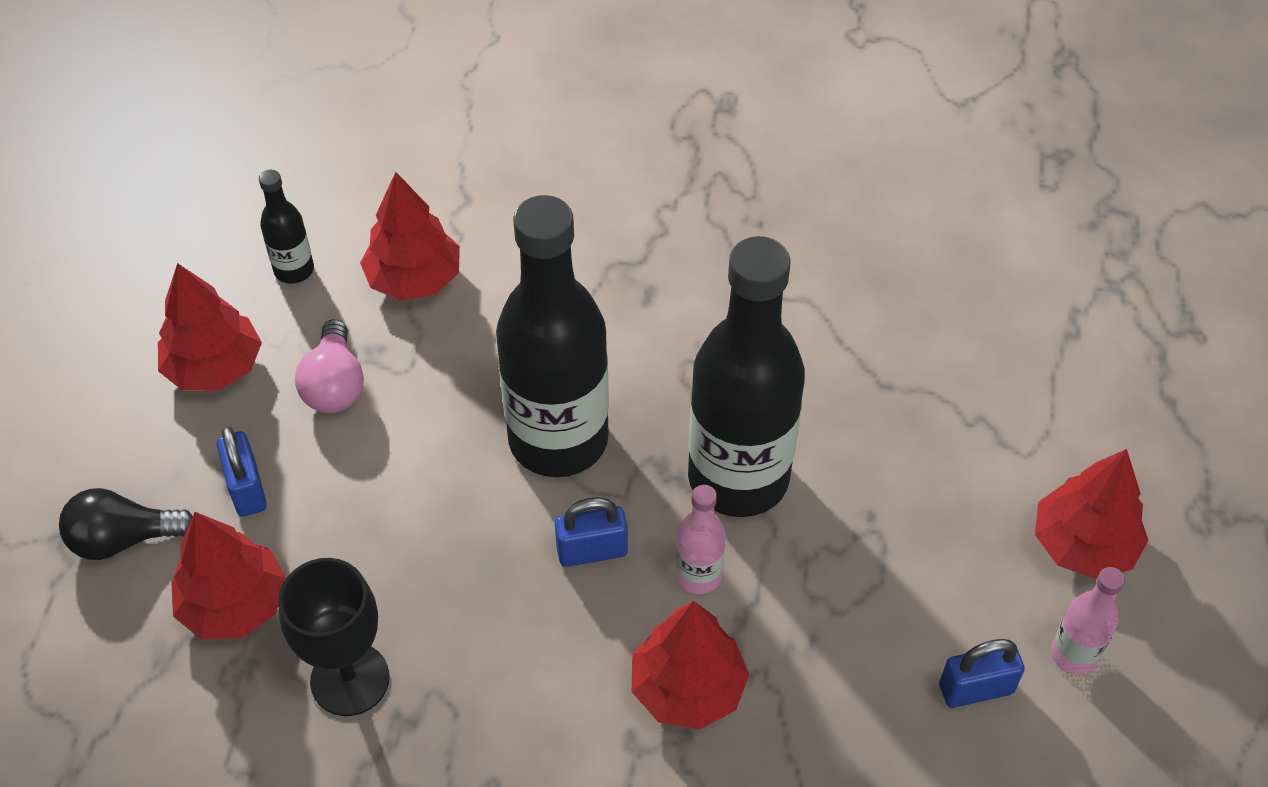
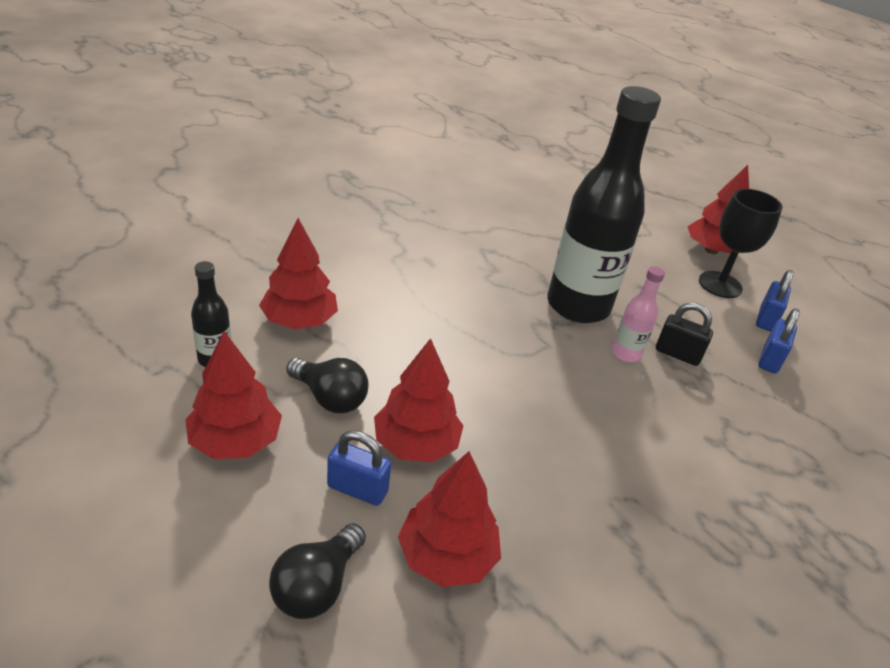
camera: 55 degrees left, 15 degrees down
(335, 385) = (330, 398): pink light bulb -> black light bulb
(350, 679) = (567, 534): black goblet -> black goblet (720, 285)
(558, 440) = (484, 343): black bottle -> none
(592, 551) = (572, 377): blue padlock -> blue padlock (770, 359)
(687, 688) = (695, 400): red tree -> red tree (416, 444)
(763, 627) = (677, 354): none -> black padlock
(1073, 654) = (767, 286): pink bottle -> none

